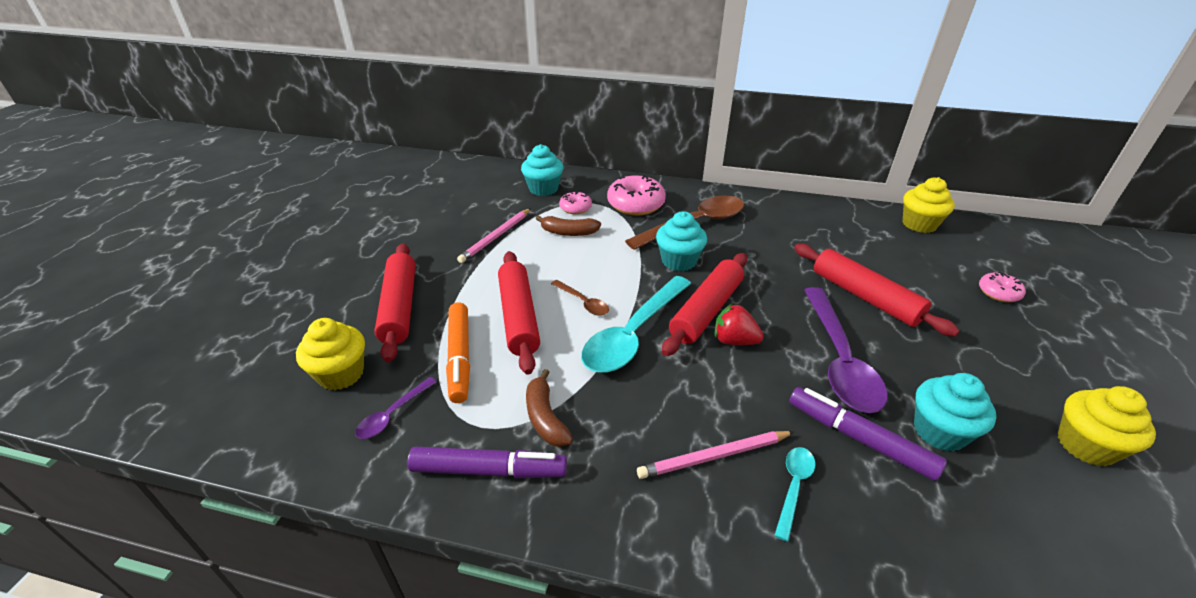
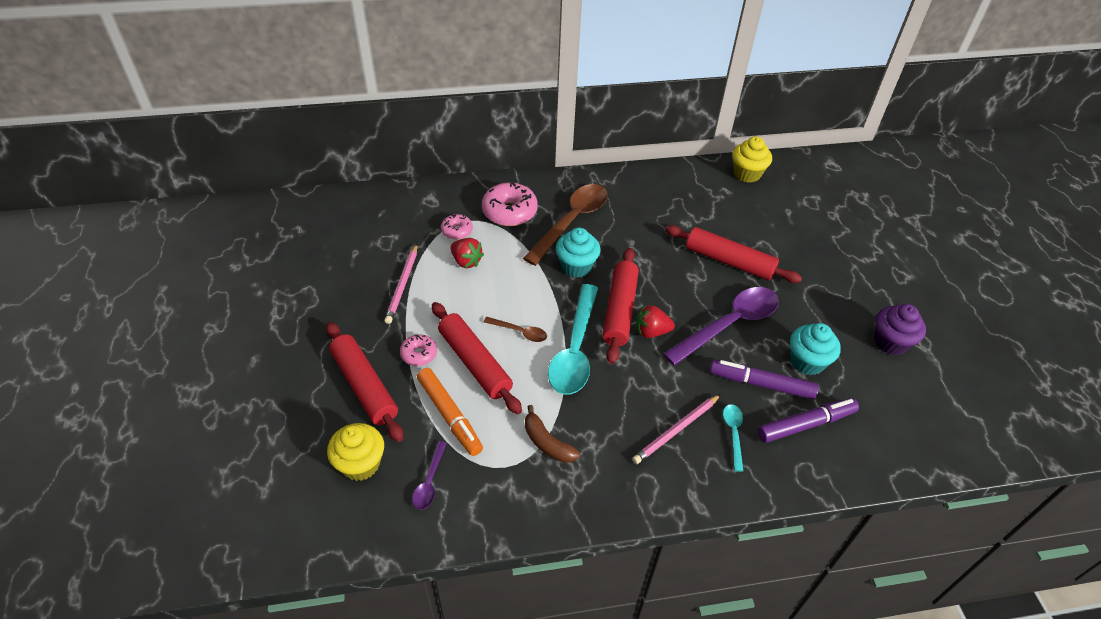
camera: 25 degrees left, 10 degrees up
(489, 470) = (530, 497): purple marker -> purple marker (805, 424)
(543, 189) = (412, 215): turquoise cupcake -> none
(568, 232) = (466, 261): brown banana -> red strawberry
(839, 360) = (729, 325): purple spoon -> purple spoon turned 105 degrees counterclockwise
(998, 293) = (817, 230): pink donut -> pink donut (419, 354)
(1085, 445) = (890, 342): yellow cupcake -> purple cupcake

